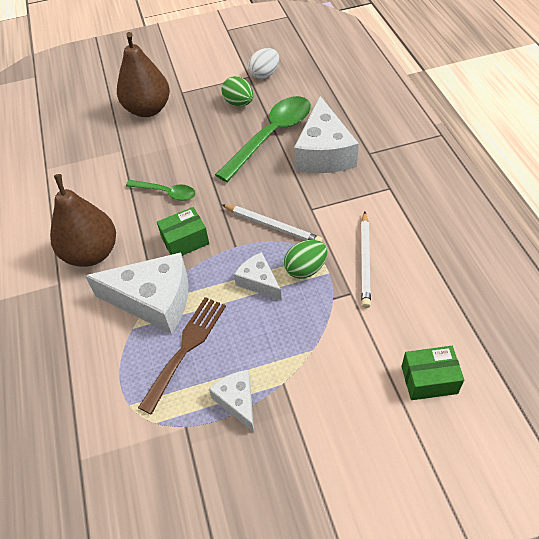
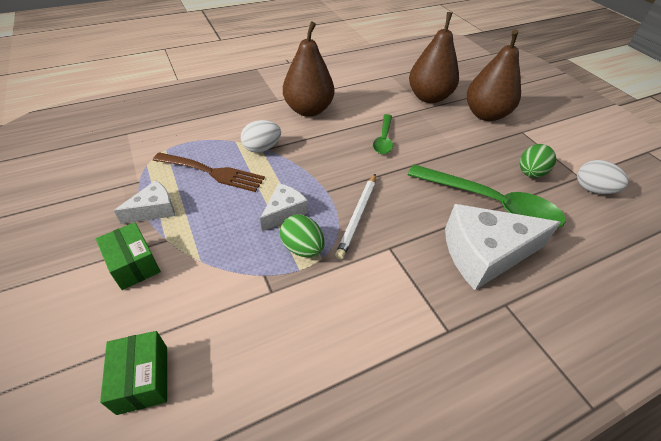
camera: 75 degrees right, 5 degrees down
(103, 145) = (429, 97): none -> brown pear
(154, 301) = (262, 148): white cheese -> white egg
(185, 241) = (328, 158): green box -> green box (134, 264)
(365, 261) = (319, 304): white pencil -> none

